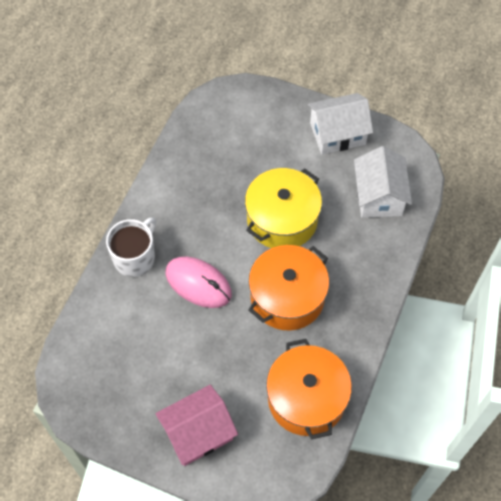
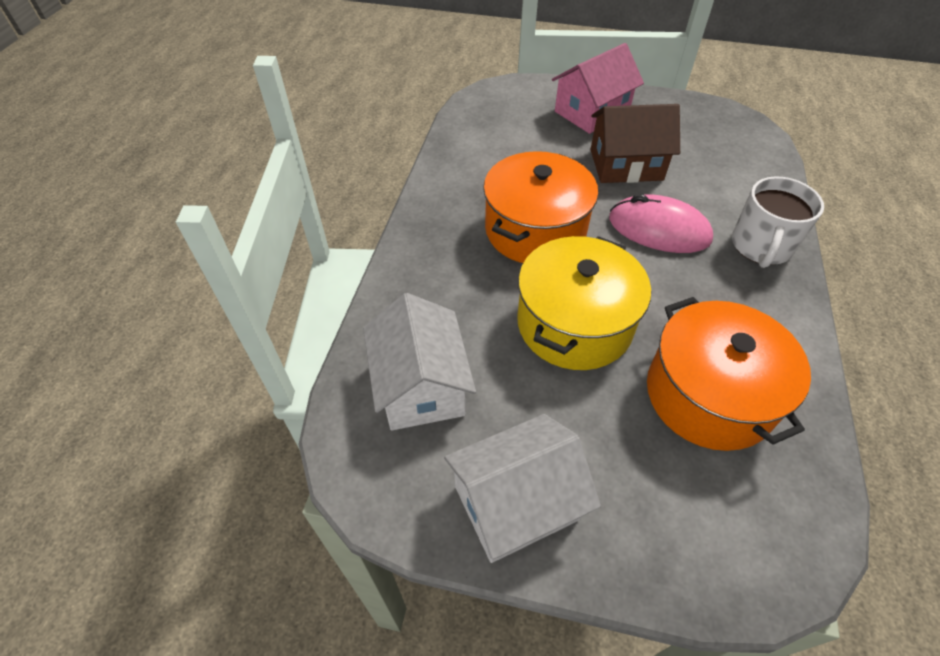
camera: 170 degrees right, 10 degrees down
(194, 355) = (626, 165): none -> brown house
(306, 398) = (486, 146): orange pot -> orange pot (709, 395)

